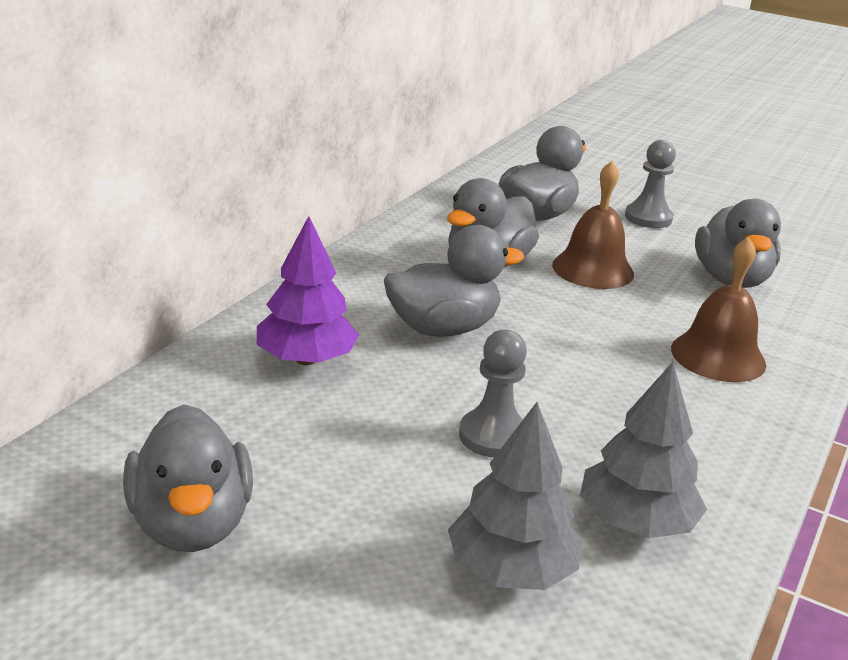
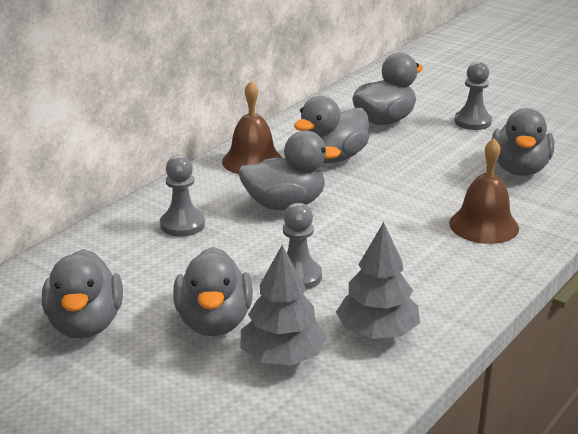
camera: 10 degrees right, 0 degrees up
(306, 359) = (182, 225): purple tree -> grey pawn
(391, 514) = (214, 322): none -> grey duck
(593, 269) = (412, 162): brown bell -> brown bell (252, 161)

